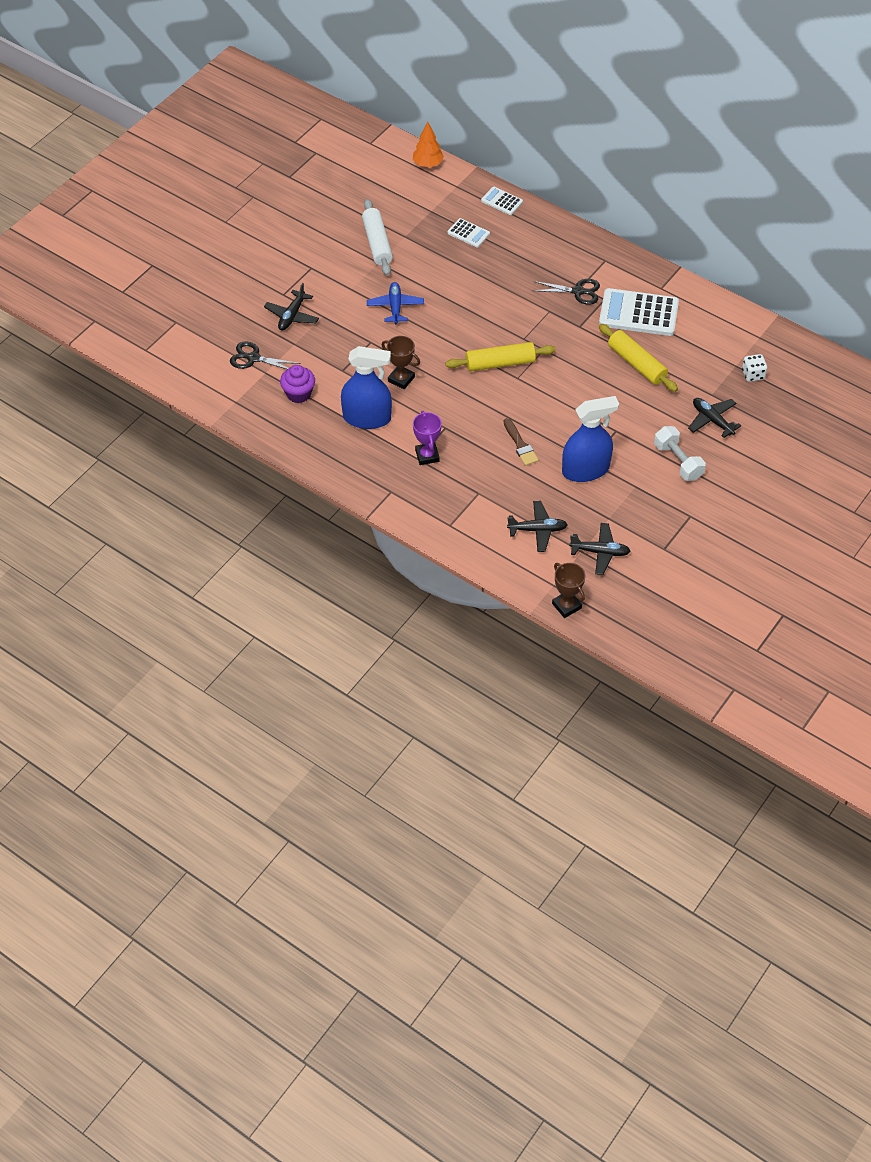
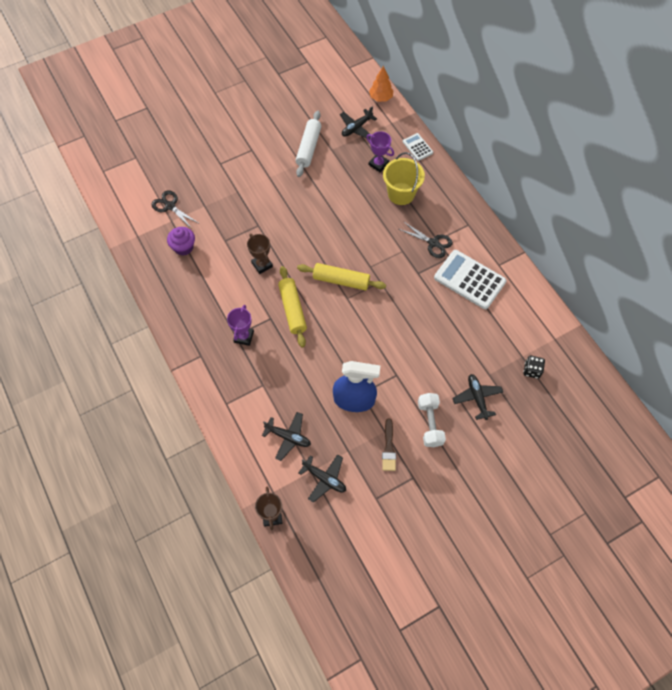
camera: 25 degrees right, 10 degrees up
(292, 316) = (216, 183): black plane -> black plane (356, 128)
(367, 418) = (219, 287): blue spray bottle -> none
(395, 307) = (292, 204): blue plane -> none
(468, 233) = (378, 164): white calculator -> purple trophy
(512, 255) = (401, 194): none -> yellow bucket
(520, 445) = (317, 357): brown brush -> brown brush (388, 448)
(637, 364) = (444, 323): yellow rolling pin -> yellow rolling pin (292, 309)
(753, 374) = (532, 370): white dice -> black dice

